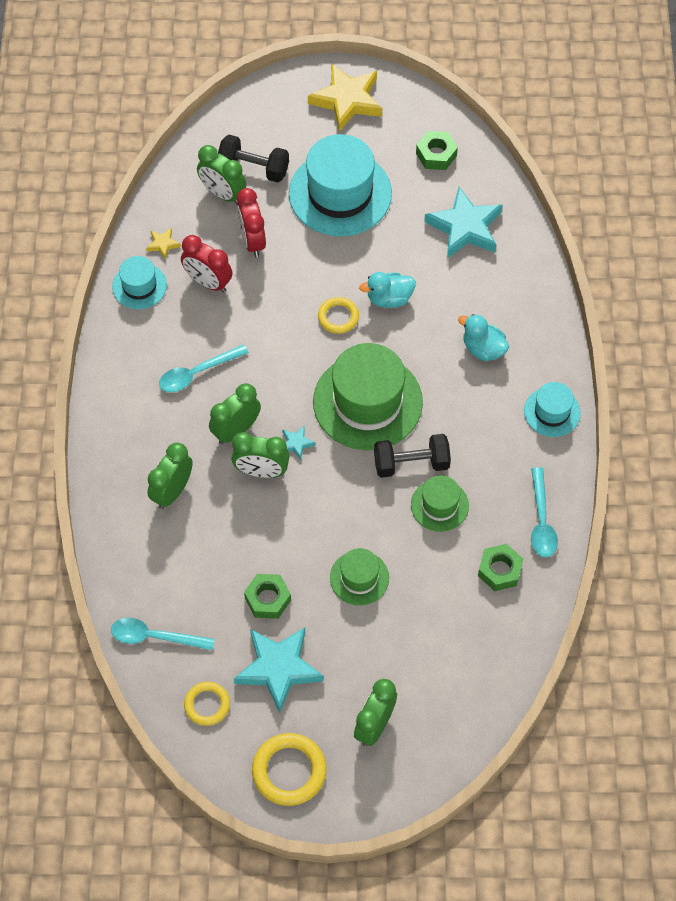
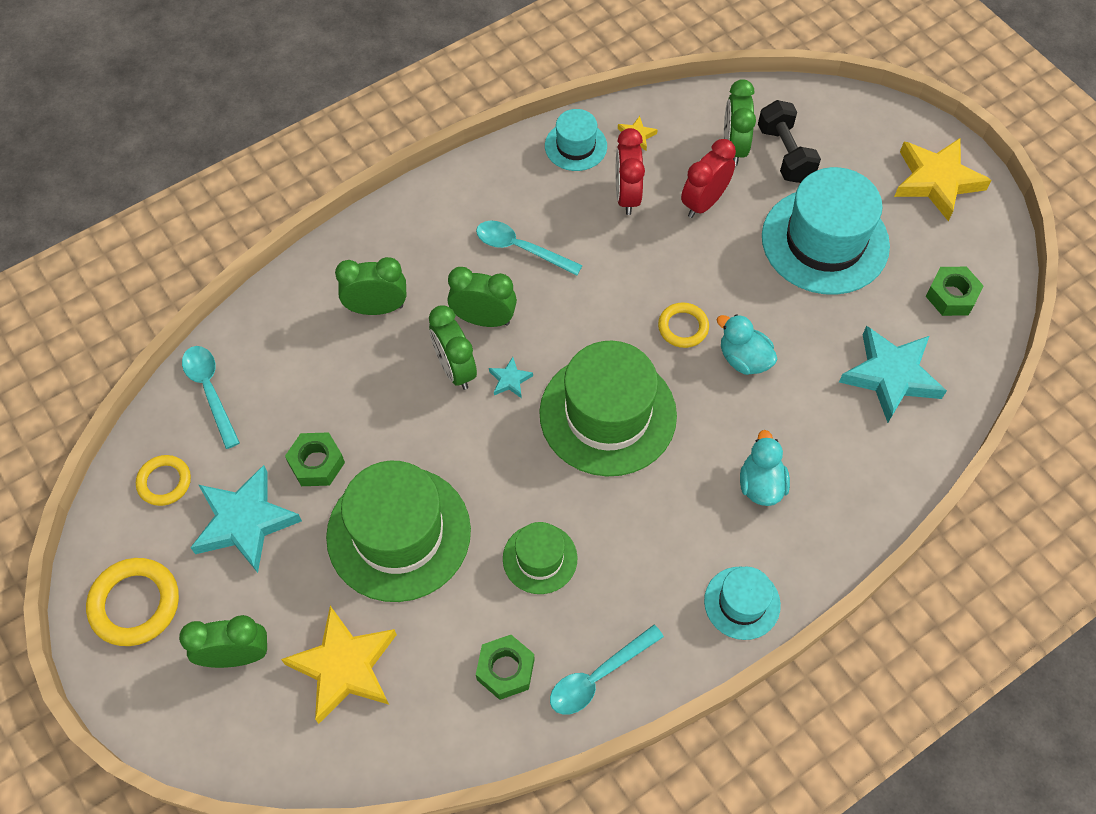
camera: 55 degrees right, 0 degrees up
(359, 578) = (399, 533): green hat -> green hat, size x1.94
(411, 463) = (568, 500): black dumbbell -> none
(430, 664) = (344, 667): none -> yellow star

